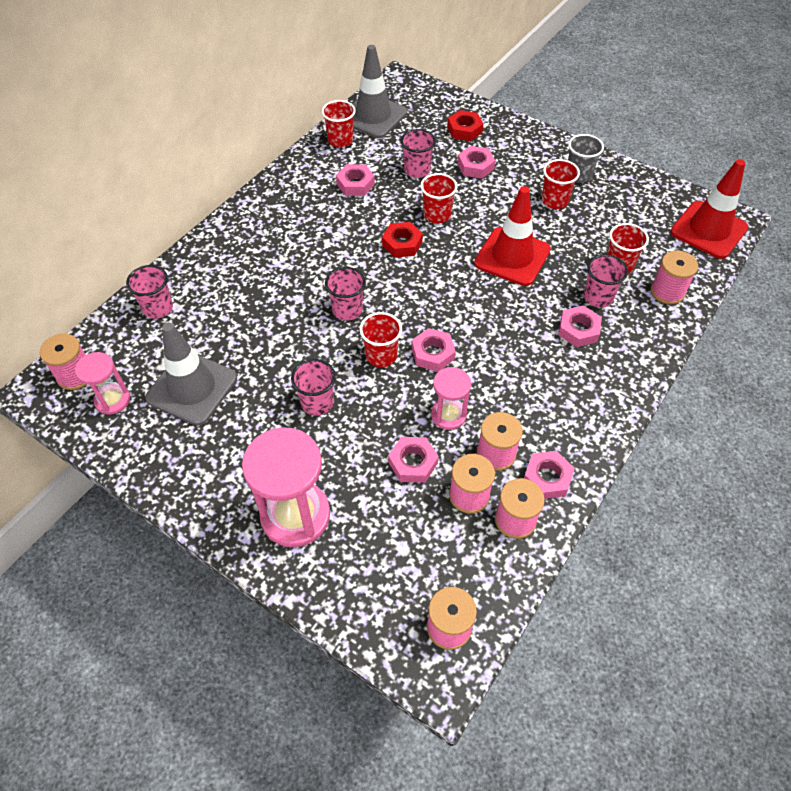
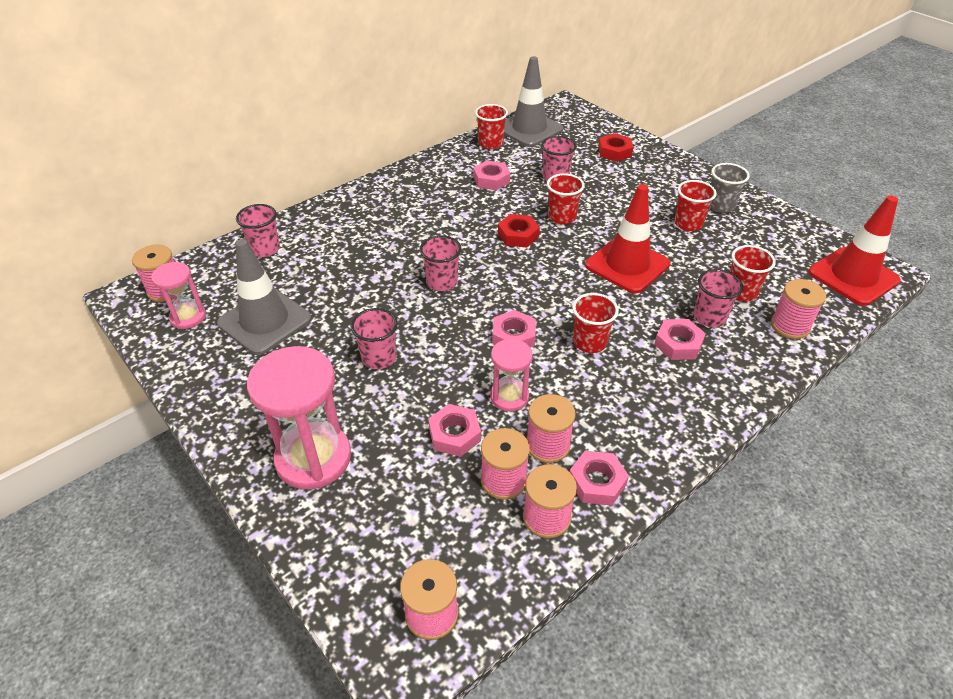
camera: 15 degrees right, 10 degrees down
(381, 355) = (460, 328): red cup -> red cup (589, 342)
(475, 166) = (615, 183): pink nut -> none

